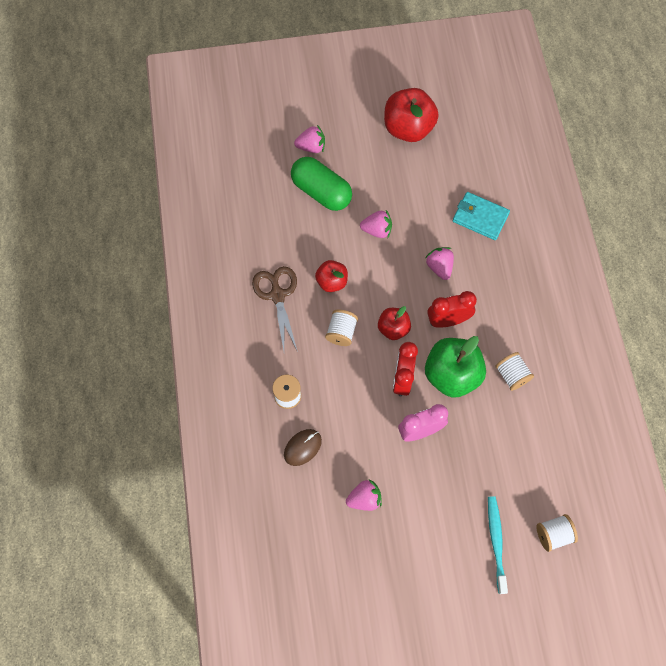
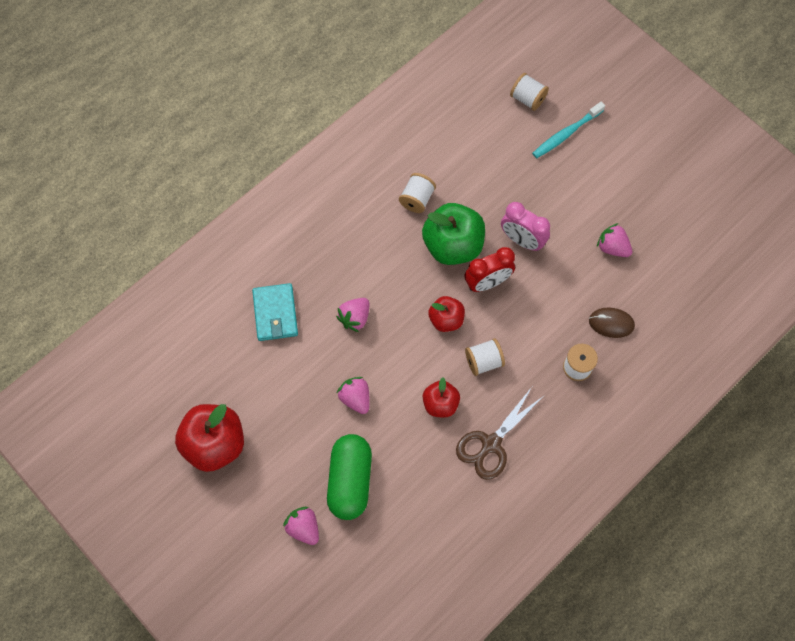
camera: 125 degrees left, 0 degrees up
(448, 320) = (403, 279): red clock -> none

